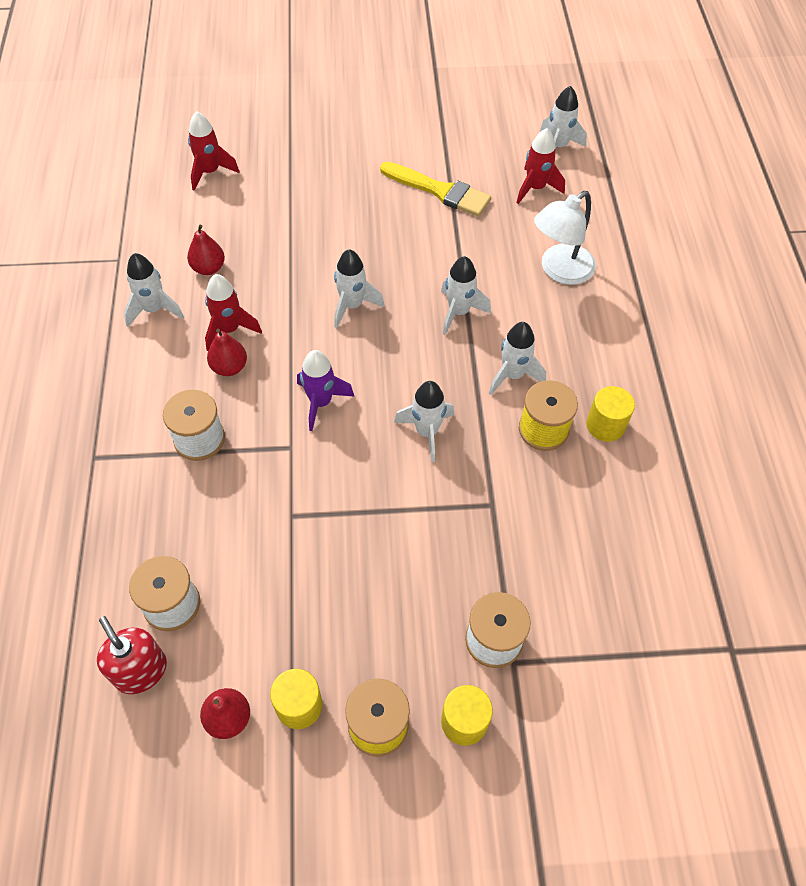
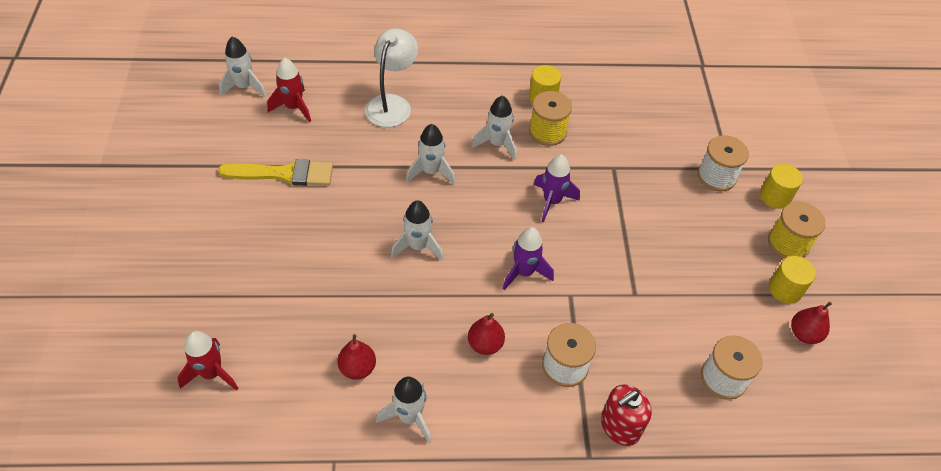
camera: 90 degrees left, 5 degrees down
(141, 671) = (781, 397): red soap dispenser -> red soap dispenser (620, 426)
(229, 329) = (440, 346): red rocket -> none
(426, 432) = (552, 201): white rocket -> purple rocket
(439, 191) = (283, 174): yellow brush -> yellow brush turned 60 degrees clockwise
(559, 271) = (392, 104): white lamp -> white lamp turned 120 degrees counterclockwise

